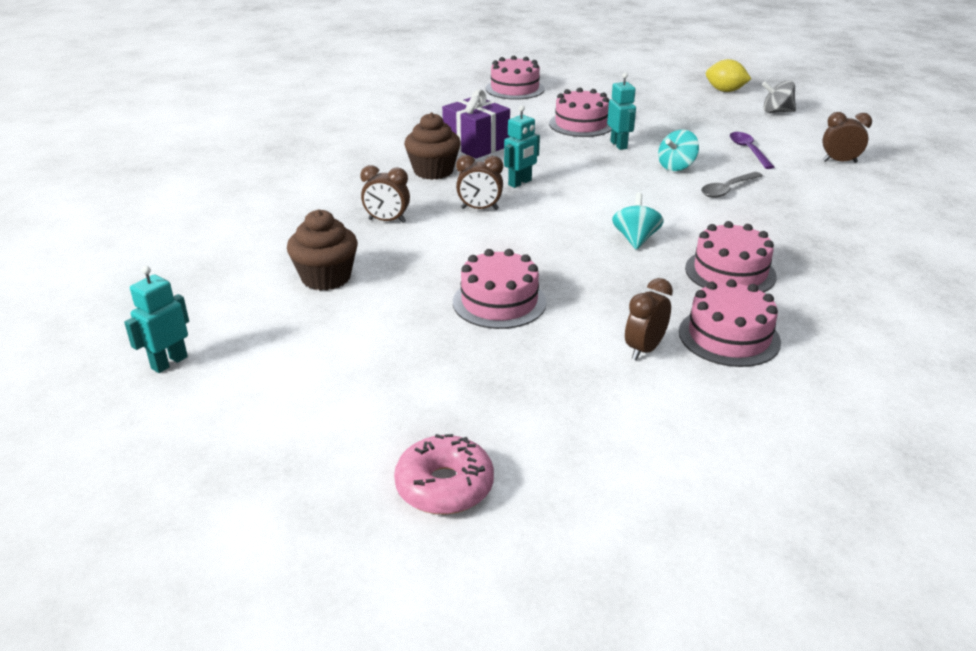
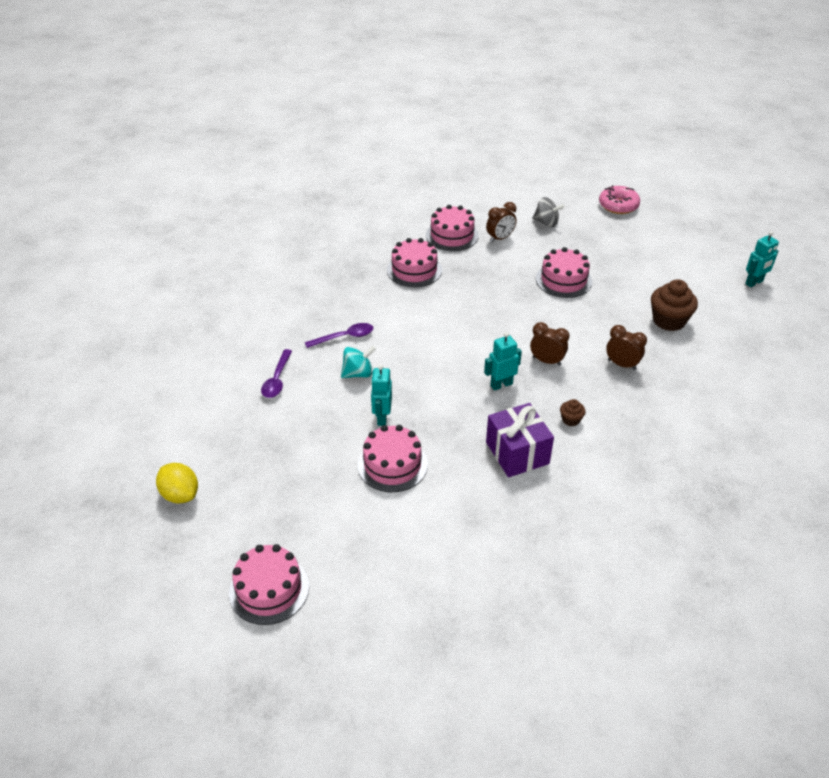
camera: 160 degrees left, 10 degrees up
(433, 171) = (571, 420): brown cupcake -> brown cupcake, size x0.49
(515, 89) = (419, 575): pink cake -> pink cake (269, 589)
(635, 239) = (451, 306): turquoise spinning top -> none
(727, 189) = (344, 337): grey spoon -> purple spoon
(776, 112) = (179, 435): grey spinning top -> grey spinning top (546, 223)
(839, 162) = (222, 347): brown clock -> none

